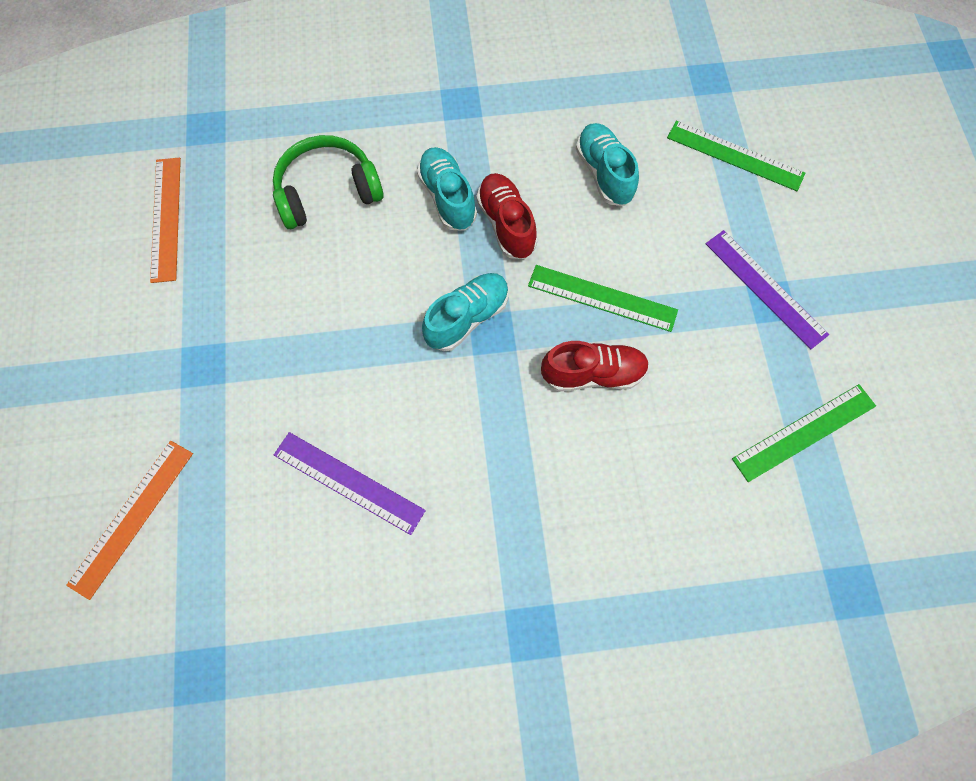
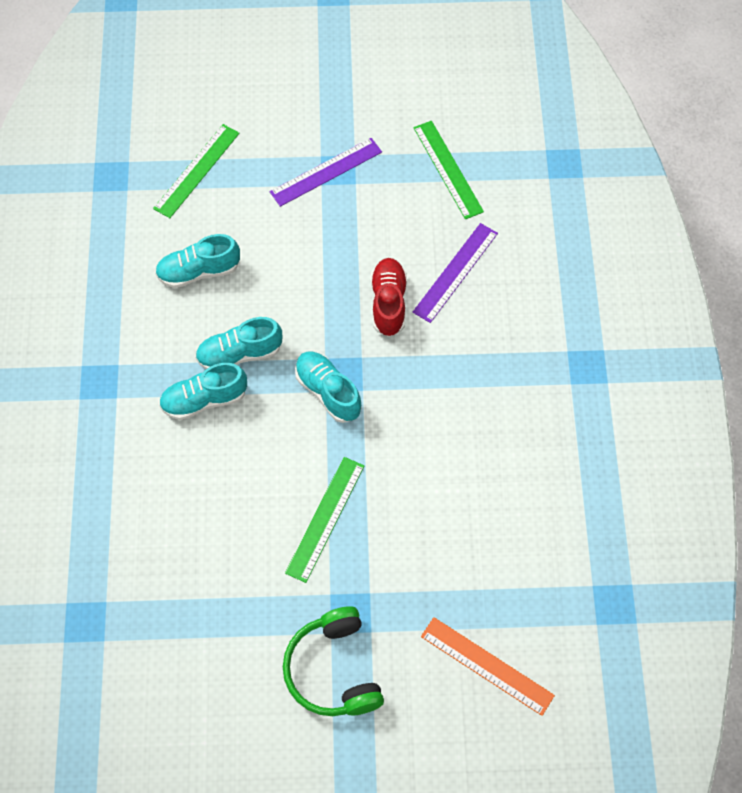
camera: 85 degrees left, 5 degrees down
(166, 218) = (189, 654): orange ruler -> none
(327, 191) = (181, 504): green headphones -> green headphones (333, 670)
(349, 482) = (466, 491): purple ruler -> purple ruler (455, 272)
(506, 224) = (240, 354): red shoe -> turquoise shoe
(602, 298) = (321, 288): green ruler -> green ruler (325, 518)

